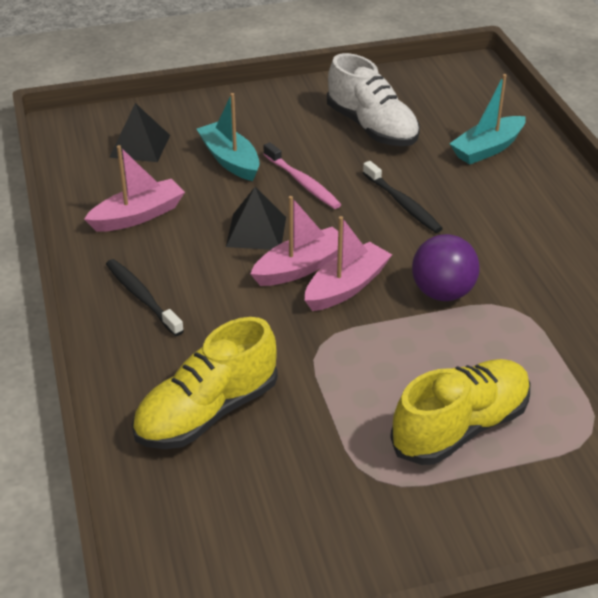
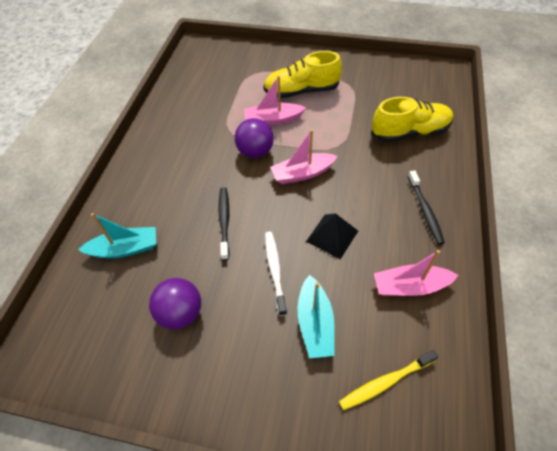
camera: 150 degrees left, 15 degrees up
(140, 146) = (385, 382): black pyramid -> yellow toothbrush
(300, 267) = (320, 196): pink boat -> pink boat (273, 120)
(302, 182) = (275, 270): pink toothbrush -> white toothbrush
(372, 128) = (181, 313): white shoe -> purple ball

